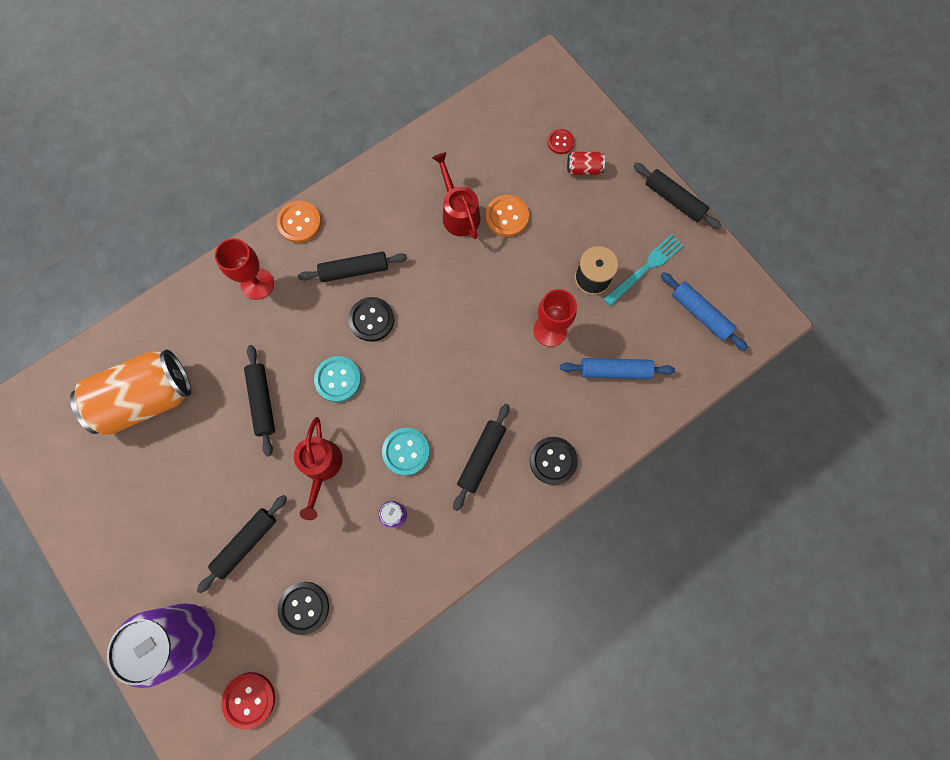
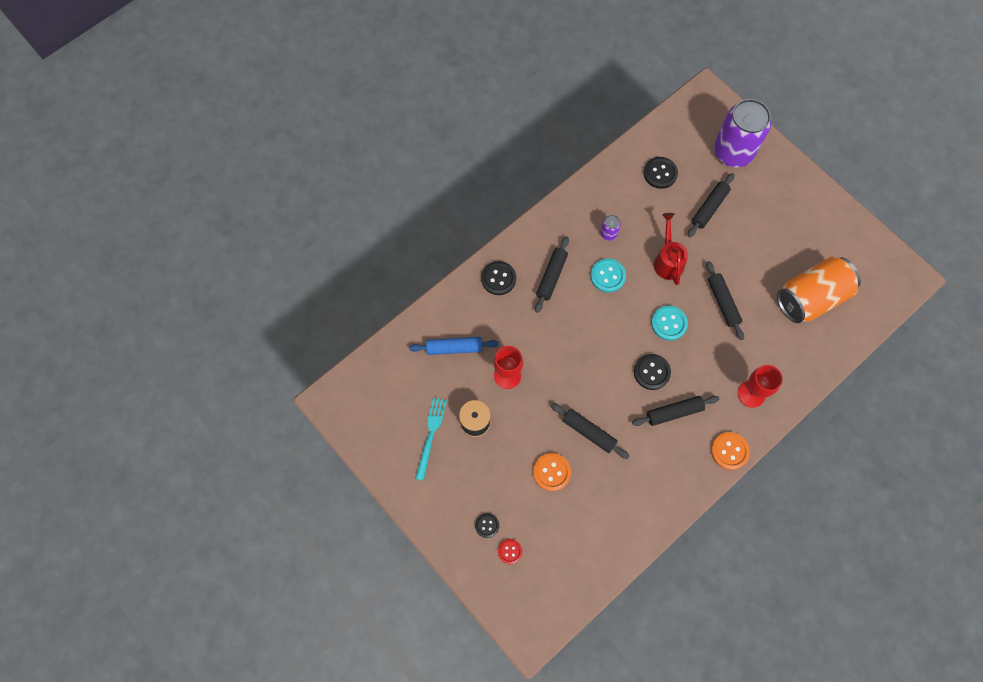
camera: 175 degrees right, 5 degrees down
(249, 699) = (683, 121): red button -> none
(458, 213) = (594, 472): red watering can -> none
(584, 169) = (487, 525): red can -> black button
(645, 268) = (431, 435): turquoise fork -> turquoise fork turned 150 degrees clockwise
(674, 200) = (405, 501): black rolling pin -> black rolling pin (589, 432)
(700, 314) = (385, 399): blue rolling pin -> none

